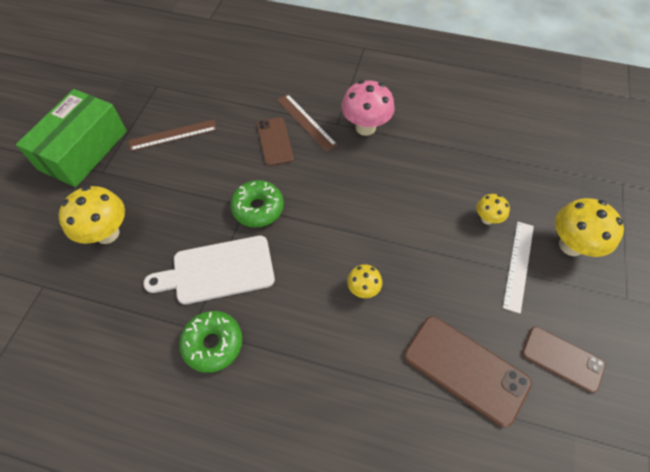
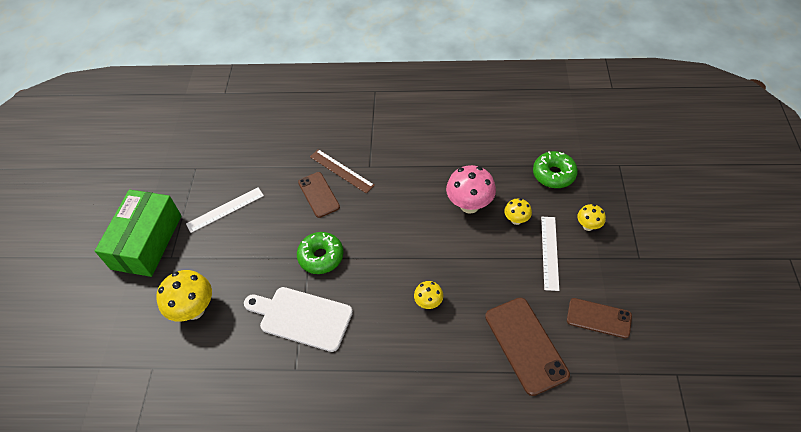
camera: 10 degrees left, 5 degrees down
(173, 135) = (225, 209): brown ruler -> white ruler
(213, 344) = (316, 378): green donut -> green donut (554, 174)
(218, 270) = (302, 317): white cutting board -> white cutting board turned 45 degrees clockwise
(365, 127) = (395, 164): pink mushroom -> pink mushroom (469, 205)
(466, 369) = (526, 345): brown phone -> brown phone turned 45 degrees clockwise
(571, 245) = (588, 226): yellow mushroom -> yellow mushroom, size x0.55

